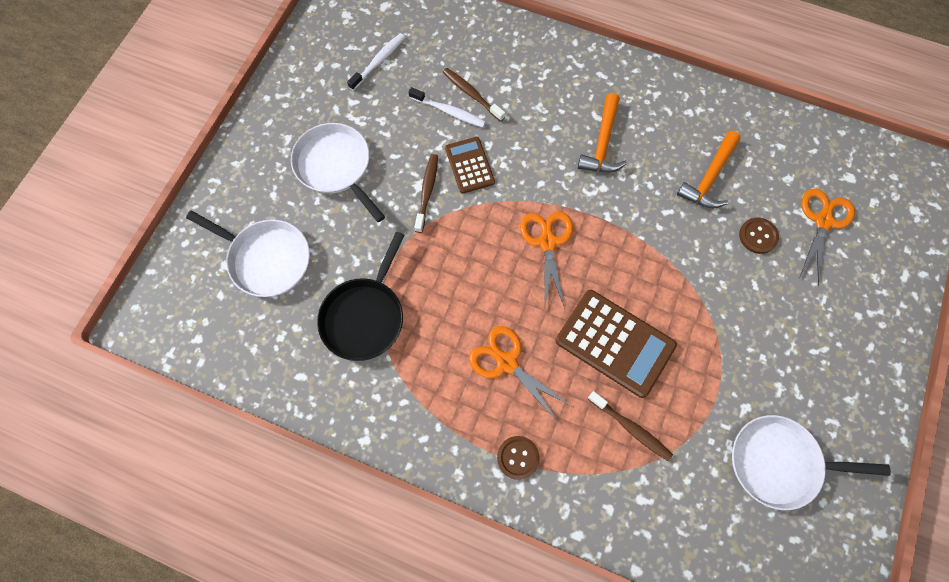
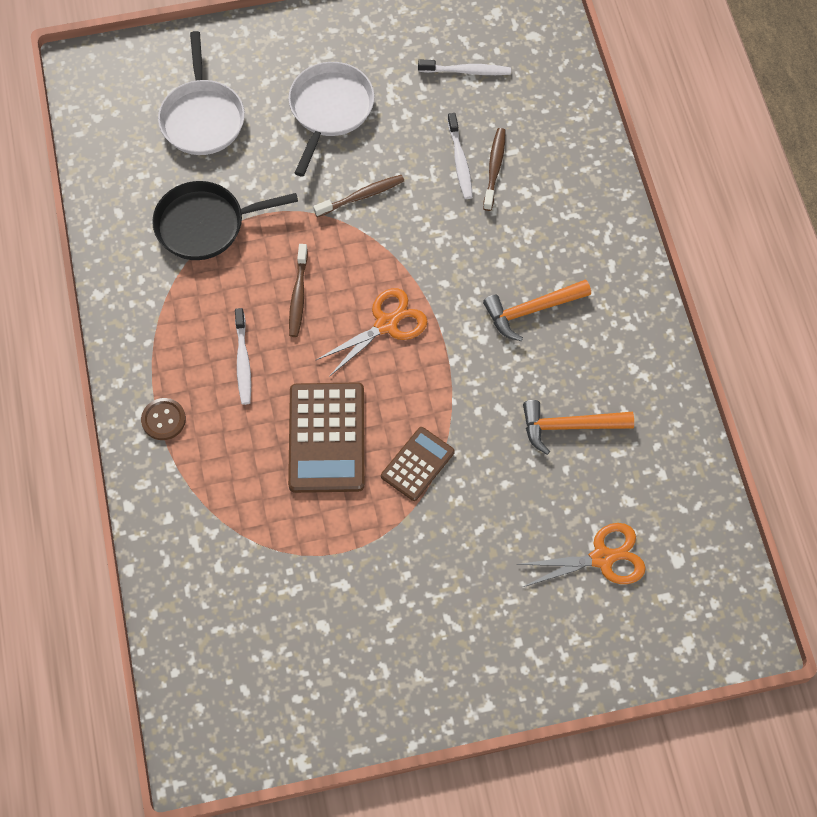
camera: 55 degrees right, 5 degrees down
(469, 165) = (416, 213): brown calculator -> brown calculator (417, 464)
(507, 363) = (243, 361): orange scissors -> white toothbrush
(630, 427) = (254, 495): brown toothbrush -> brown toothbrush (298, 295)
(758, 236) = (536, 505): brown button -> none
(779, 463) = (309, 640): white pan -> none

